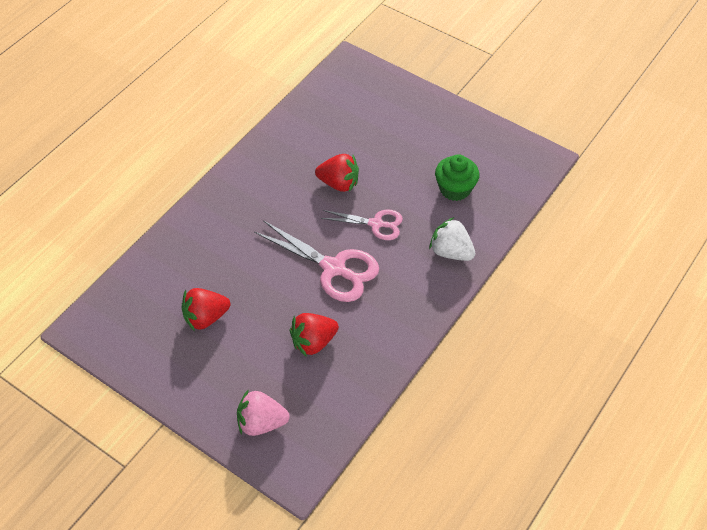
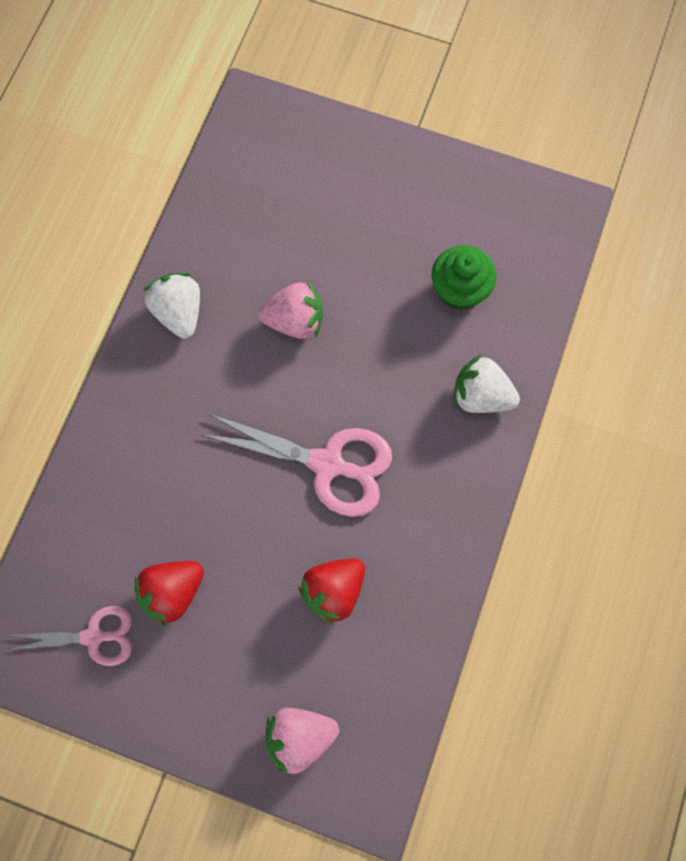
camera: 15 degrees left, 20 degrees up
(265, 163) = (179, 312): none -> white strawberry
(339, 183) = (295, 321): red strawberry -> pink strawberry
(376, 224) = (366, 376): pink scissors -> pink scissors (94, 637)

